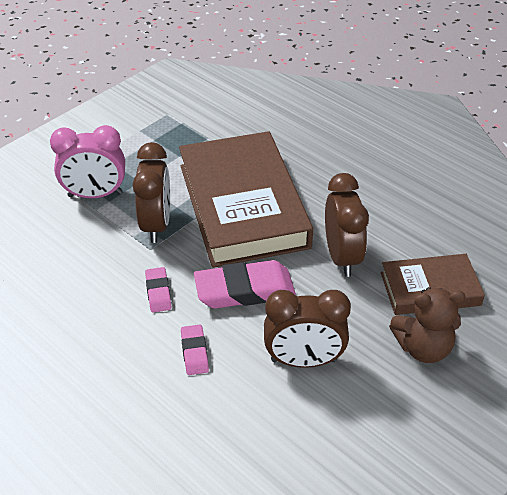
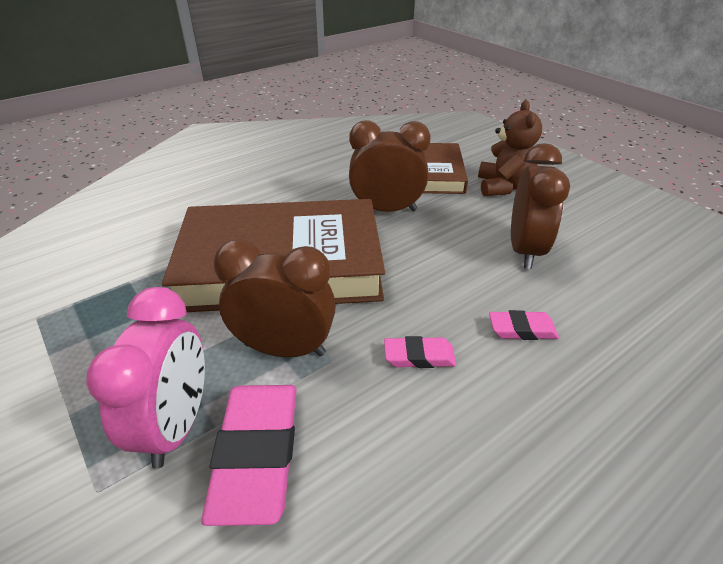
camera: 80 degrees left, 5 degrees down
(244, 290) = (424, 279): pink eraser -> pink eraser (257, 454)

